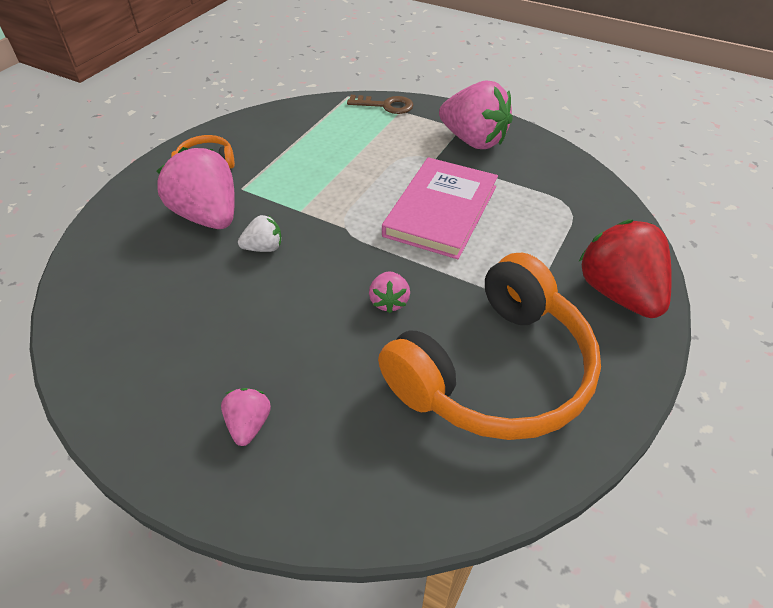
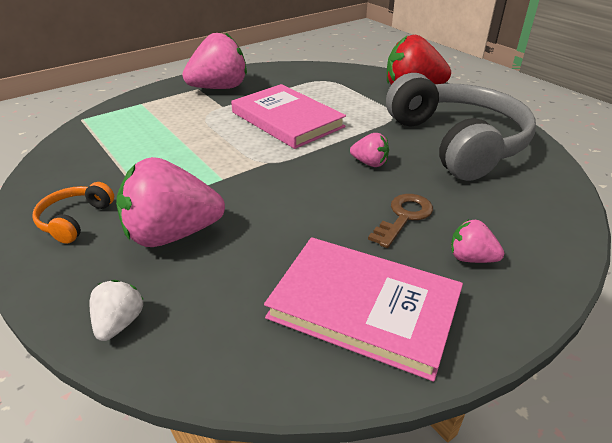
camera: 65 degrees left, 10 degrees down
(153, 358) = (364, 308): none -> pink book
(264, 248) = (256, 208): white strawberry -> white strawberry (119, 323)
(386, 105) = (124, 107): brown key -> brown key (404, 217)
(494, 371) = (456, 142): orange headphones -> grey headphones

